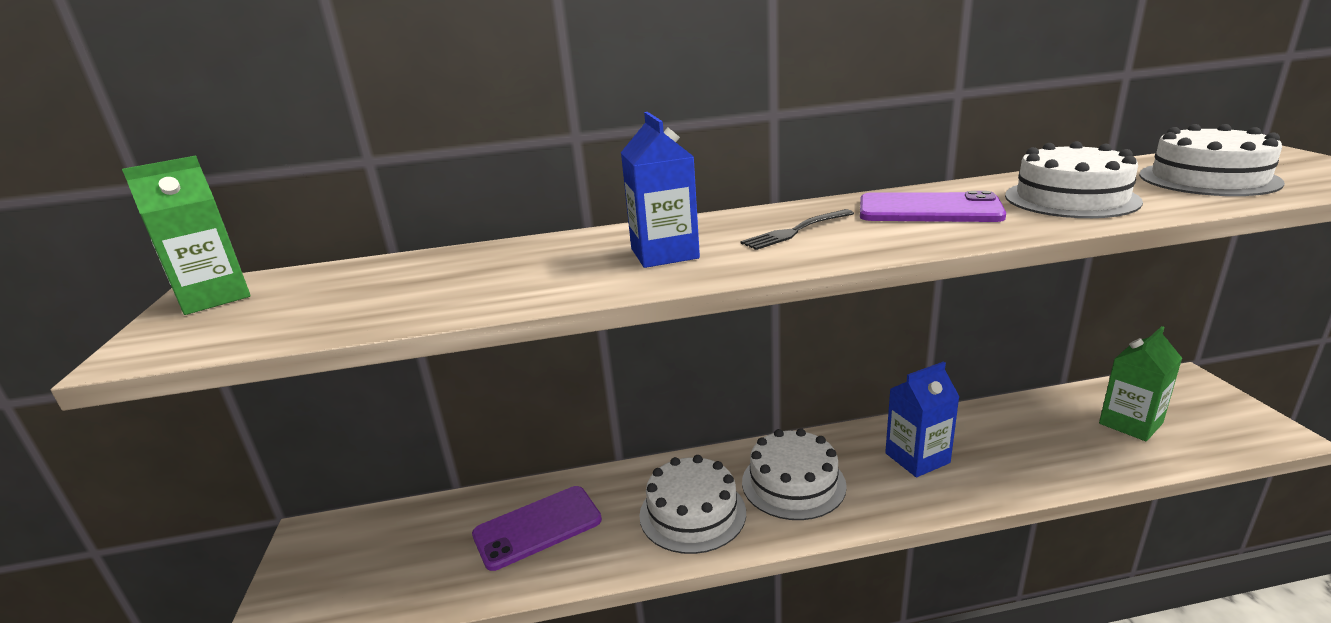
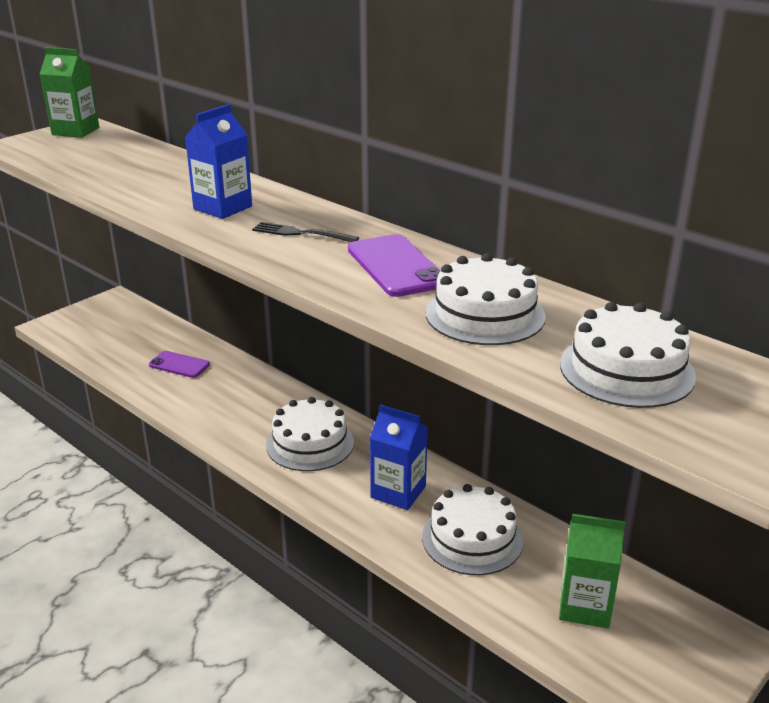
camera: 50 degrees right, 5 degrees up
(537, 527) = (179, 365): purple phone -> purple phone, size x0.66
(692, 513) = (240, 414): white cake -> white cake (472, 538)

